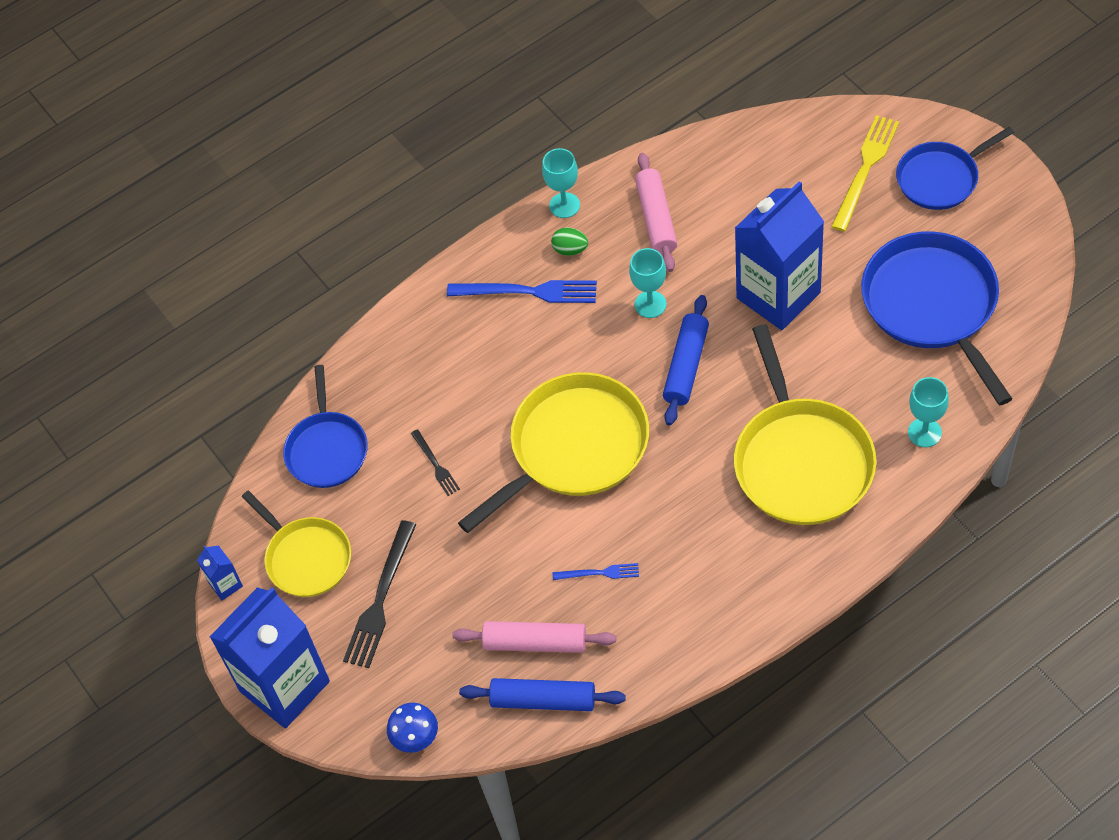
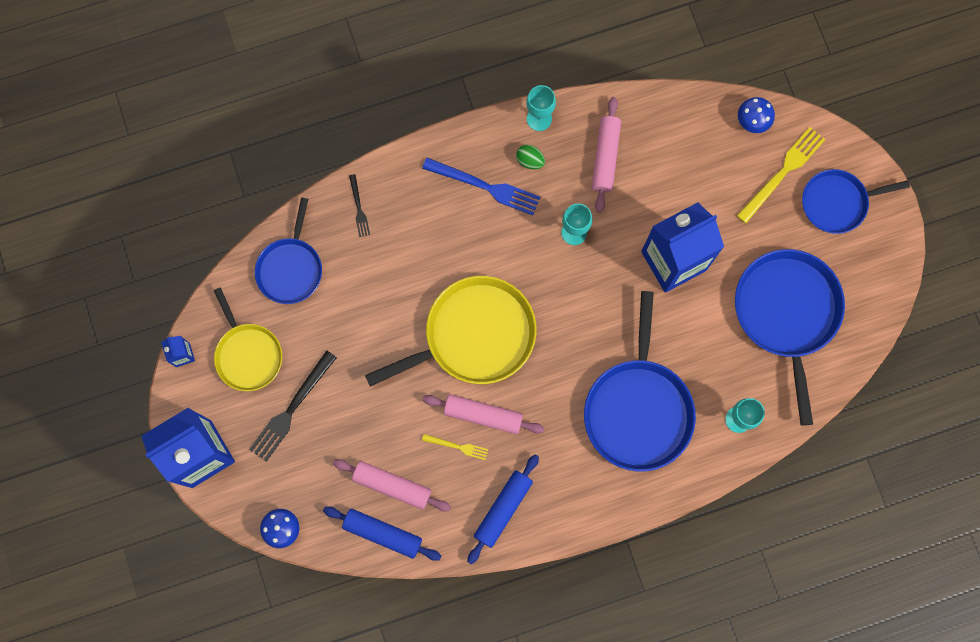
camera: 10 degrees right, 20 degrees up
(435, 464) = (367, 311): black fork -> black fork (359, 208)
(599, 573) = (457, 446): blue fork -> yellow fork
(617, 529) = (483, 415): none -> pink rolling pin
(686, 366) = (582, 296): blue rolling pin -> blue rolling pin (503, 509)
(801, 461) = (638, 409): yellow pan -> blue pan
(809, 131) = (752, 121): none -> blue mushroom

